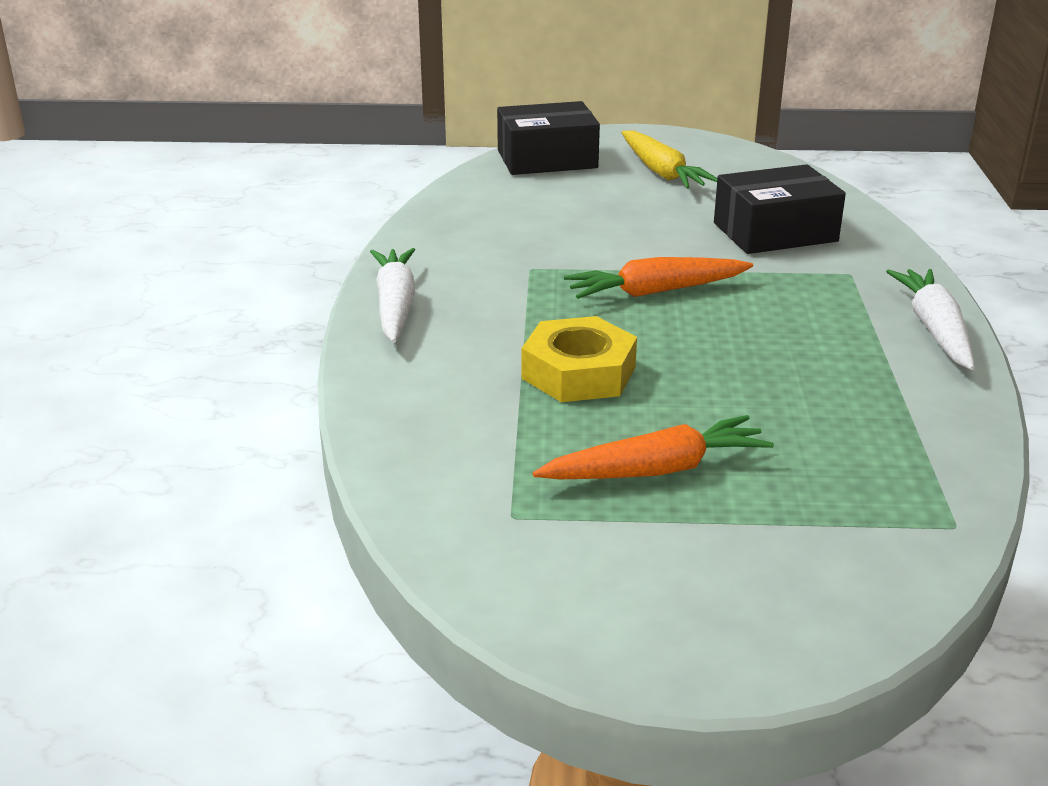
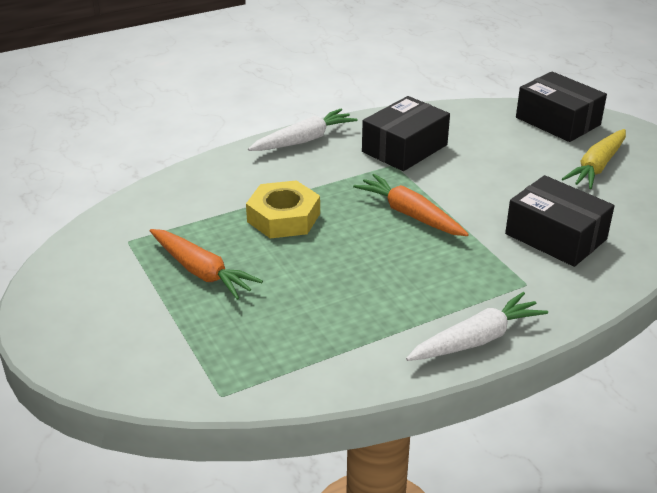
camera: 60 degrees right, 5 degrees up
(501, 251) = (404, 148): none -> black box

